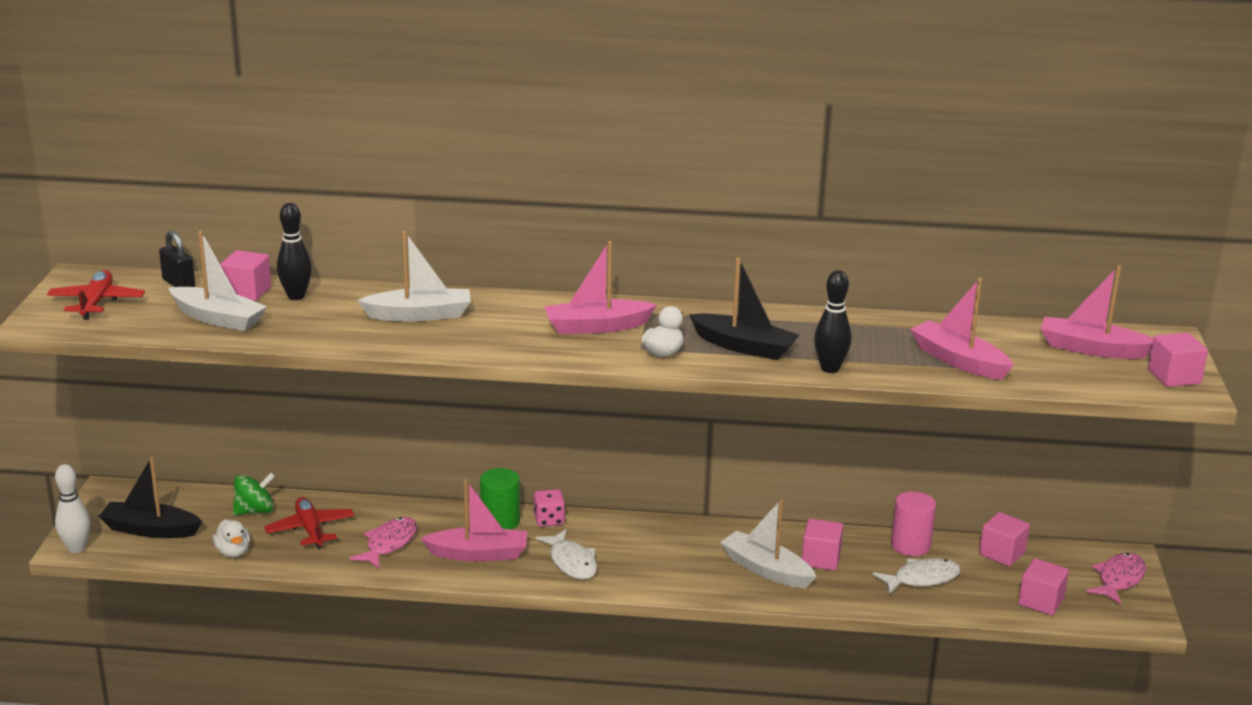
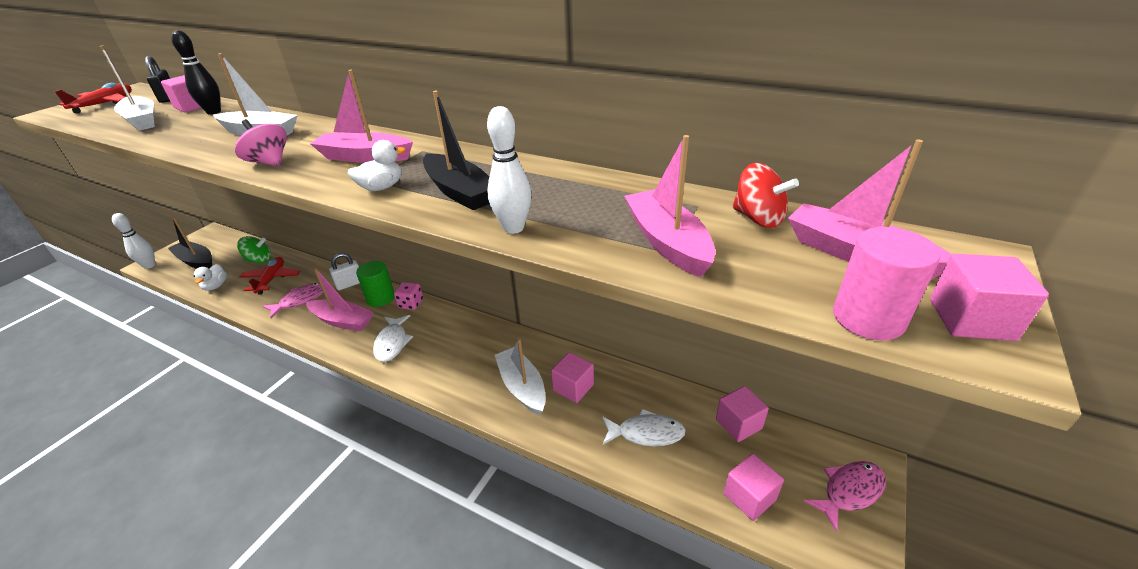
camera: 25 degrees right, 10 degrees up
(436, 514) = (350, 284): none -> white padlock
(498, 345) = (269, 162): none -> pink spinning top
(830, 368) = (513, 228): black bowling pin -> white bowling pin
(910, 545) = (658, 393): pink cylinder -> pink cylinder (868, 318)
(1010, 334) = (758, 218): none -> red spinning top

